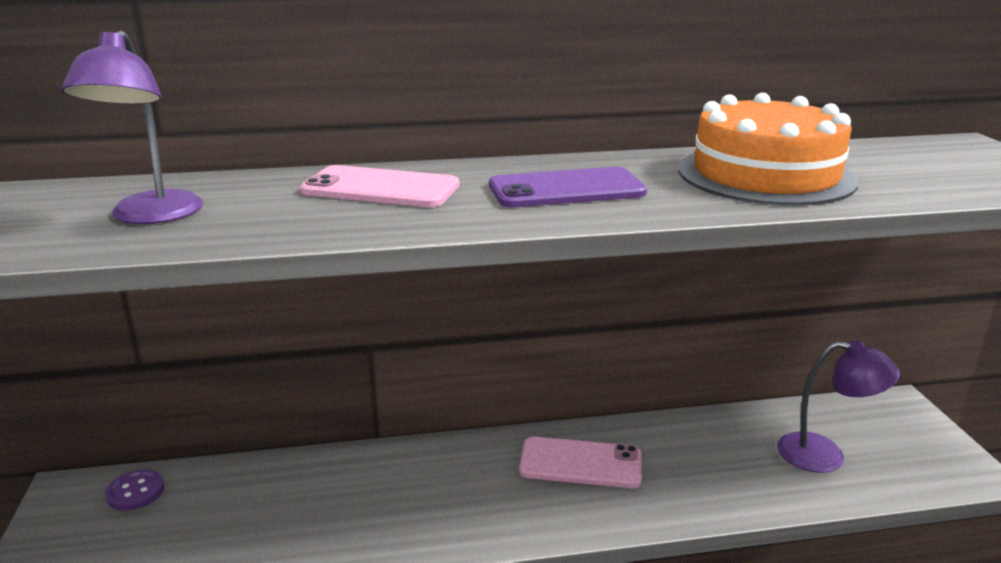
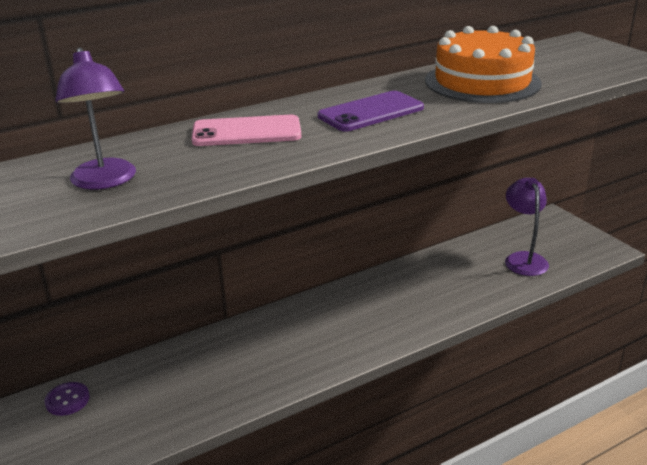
camera: 20 degrees left, 5 degrees up
(580, 463) = (377, 300): pink phone -> none
(825, 455) = (523, 259): purple lamp -> purple lamp turned 90 degrees counterclockwise

